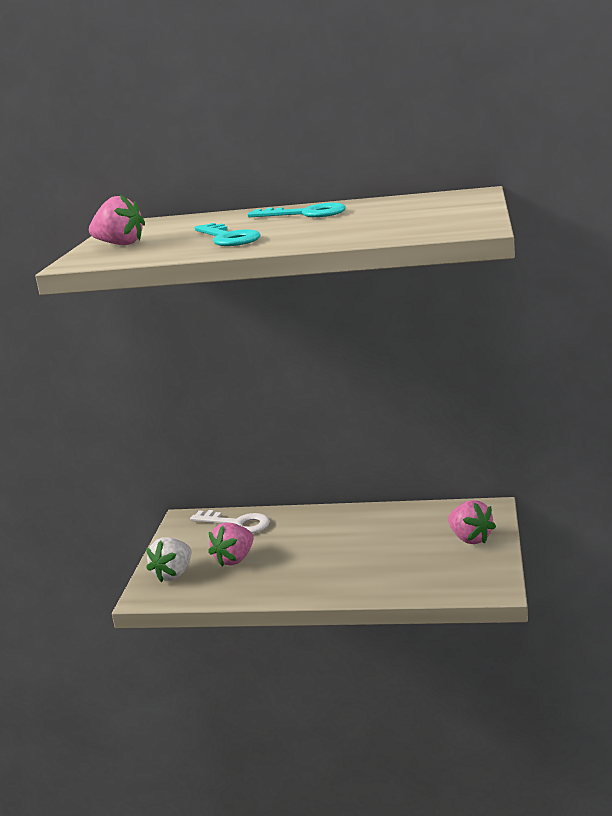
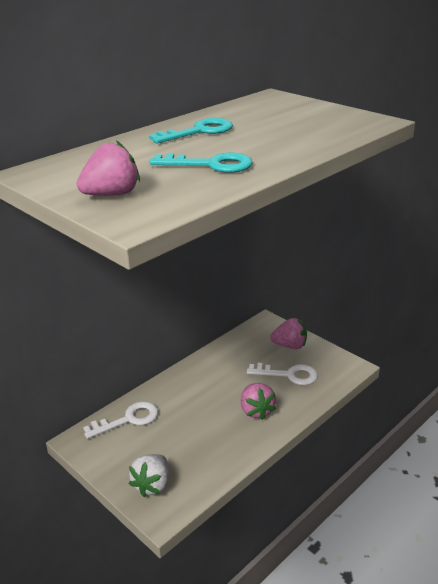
camera: 55 degrees left, 10 degrees up
(174, 574) = (152, 485): white strawberry -> white strawberry turned 45 degrees clockwise
(235, 559) = (176, 445): pink strawberry -> pink strawberry (256, 411)
(418, 561) = (288, 375): none -> white key

